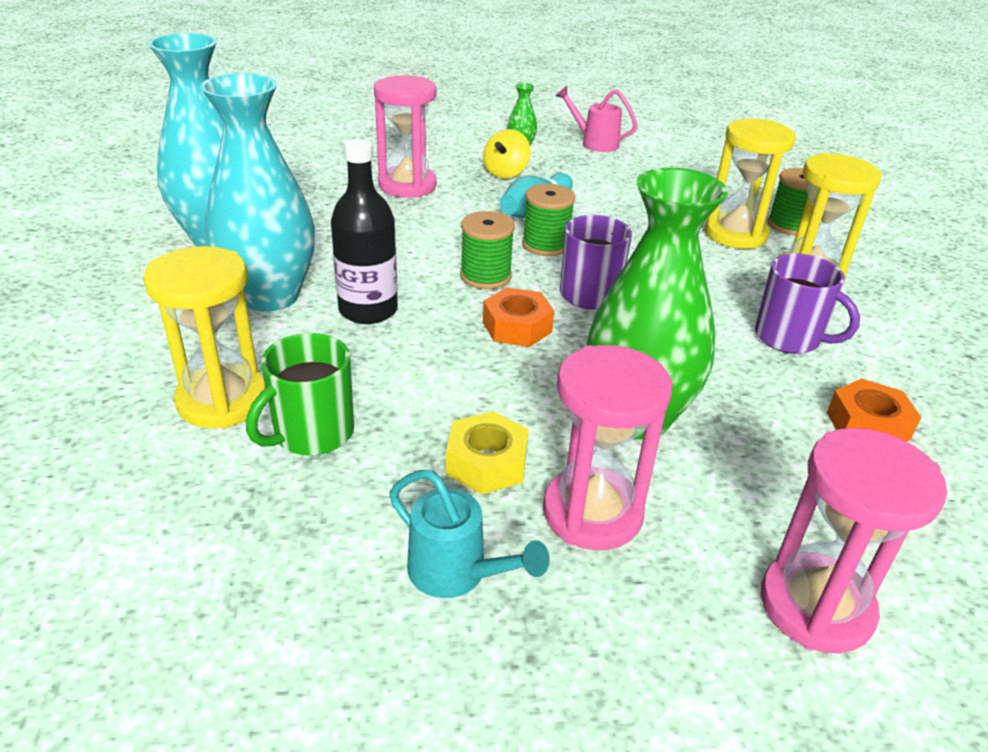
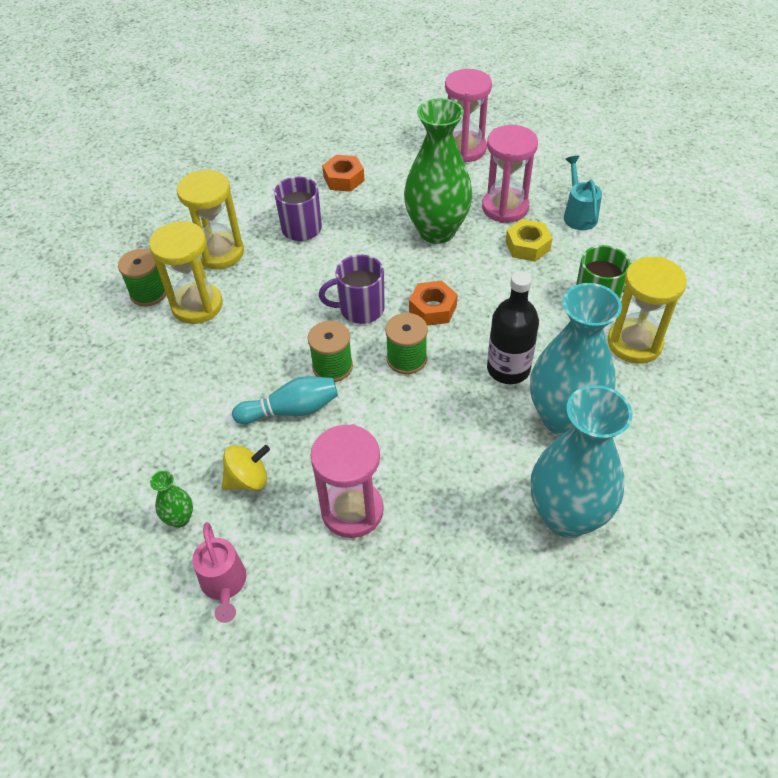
camera: 135 degrees left, 15 degrees up
(595, 143) = (104, 483): pink watering can -> pink watering can (224, 585)

